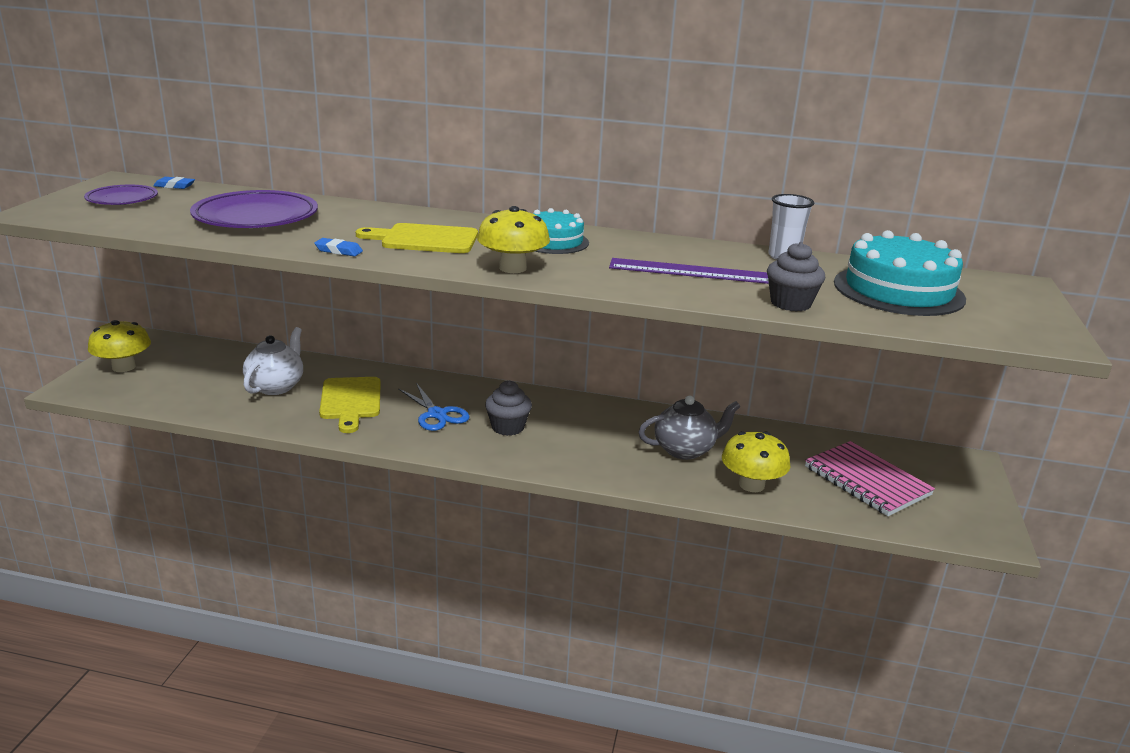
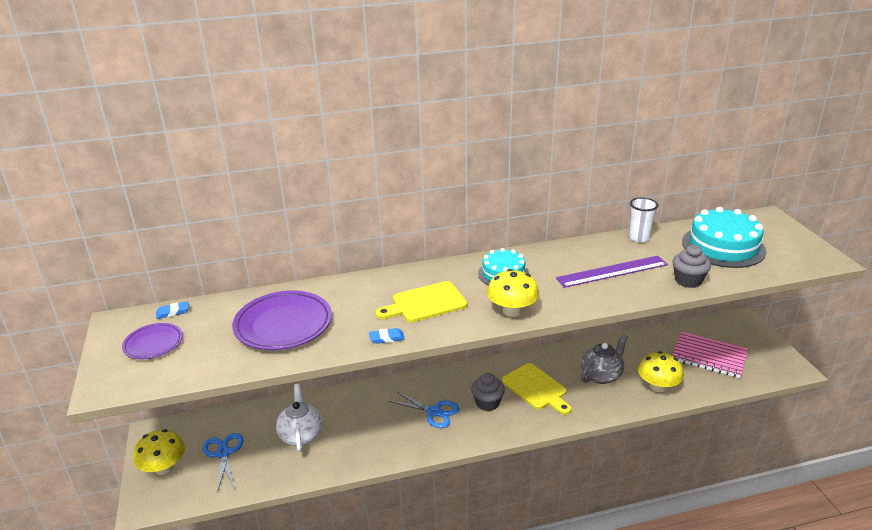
camera: 25 degrees left, 5 degrees up
(187, 375) = (223, 453): none -> blue scissors
(350, 401) = (366, 425): yellow cutting board -> yellow cutting board (536, 388)

